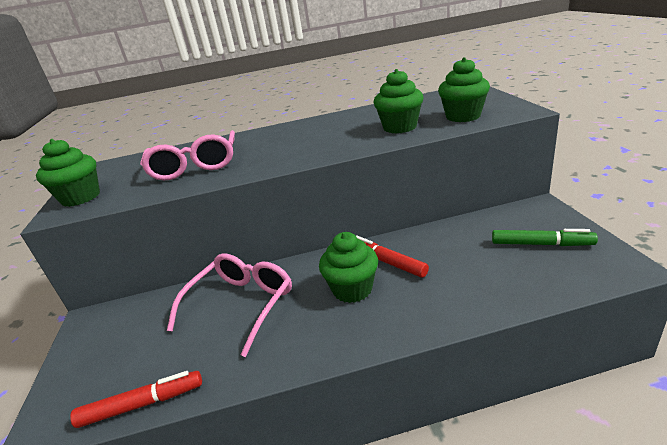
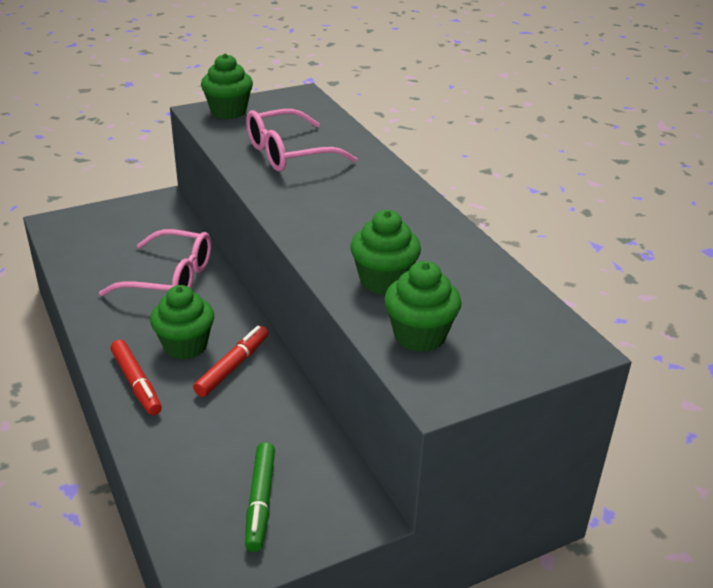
camera: 70 degrees right, 5 degrees up
(141, 404) = (63, 258): red marker -> red marker (136, 383)

